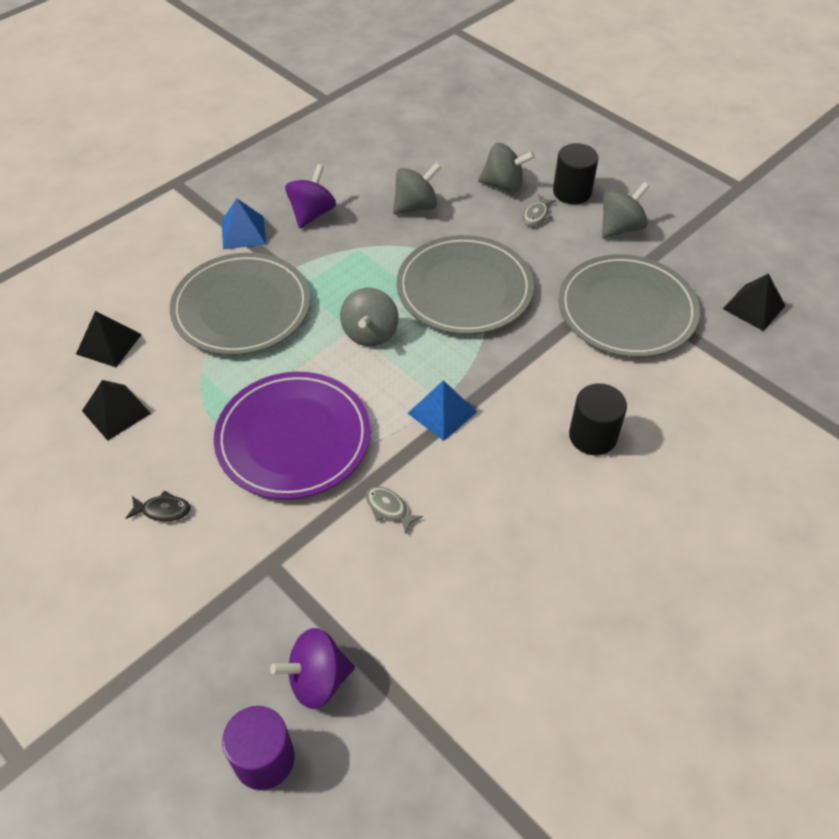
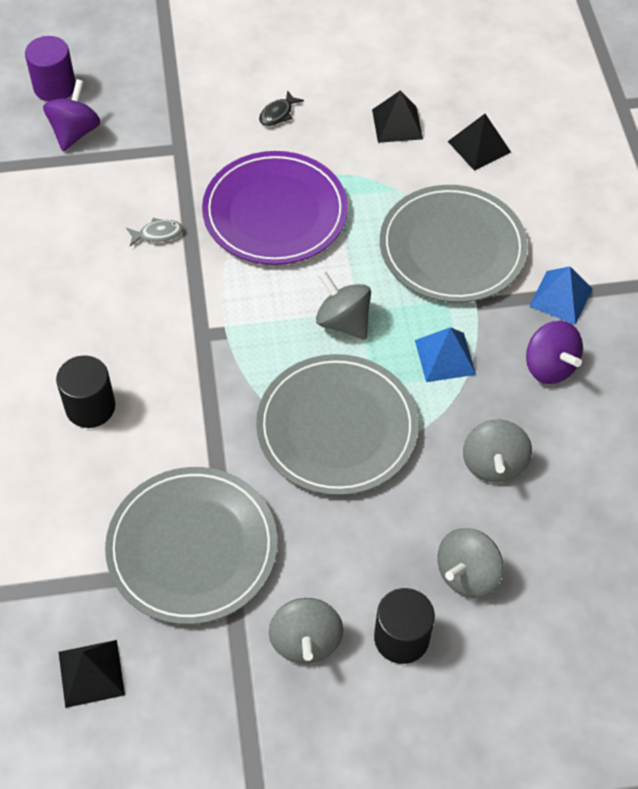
camera: 125 degrees right, 5 degrees up
(442, 412) = (212, 319): blue pyramid -> blue pyramid (445, 357)
(536, 215) = (391, 570): grey fish -> none

